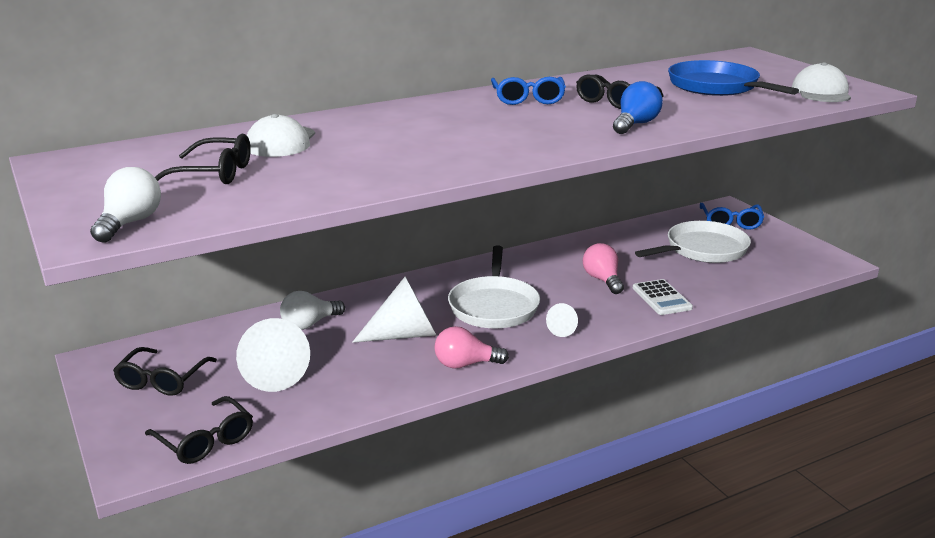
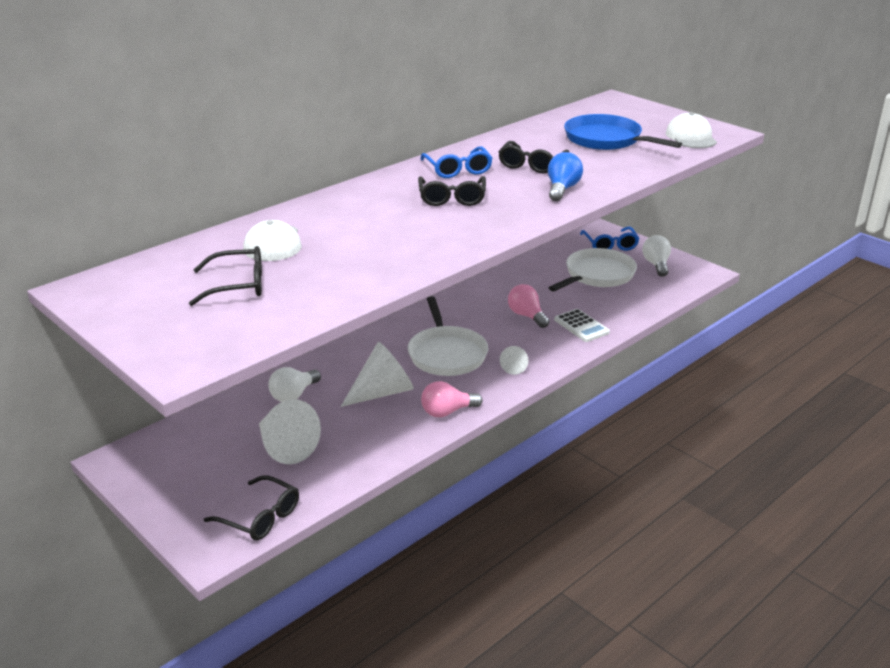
camera: 15 degrees left, 5 degrees up
(130, 223) = (204, 347): white light bulb -> white light bulb (656, 265)
(162, 380) = (189, 469): black glasses -> black glasses (452, 198)

